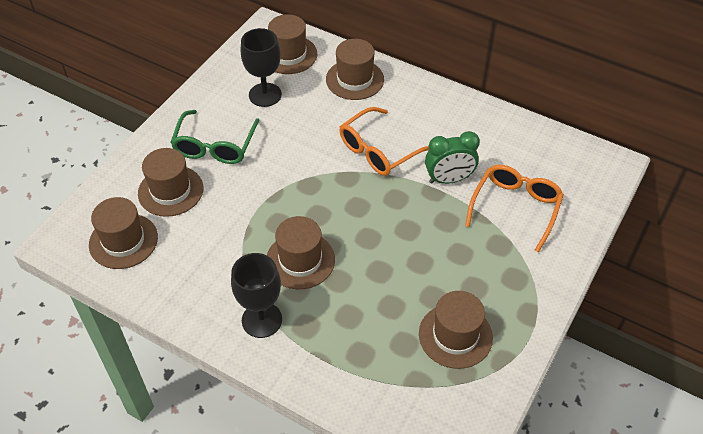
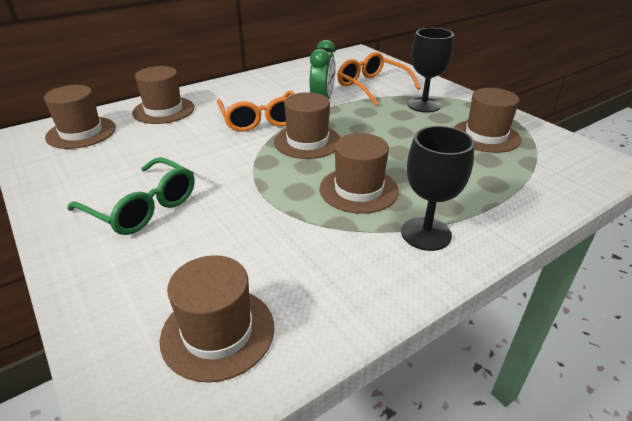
camera: 65 degrees left, 15 degrees down
(170, 191) = (173, 261): brown hat -> brown hat (307, 141)
(265, 95) = (114, 158): black goblet -> black goblet (423, 105)

